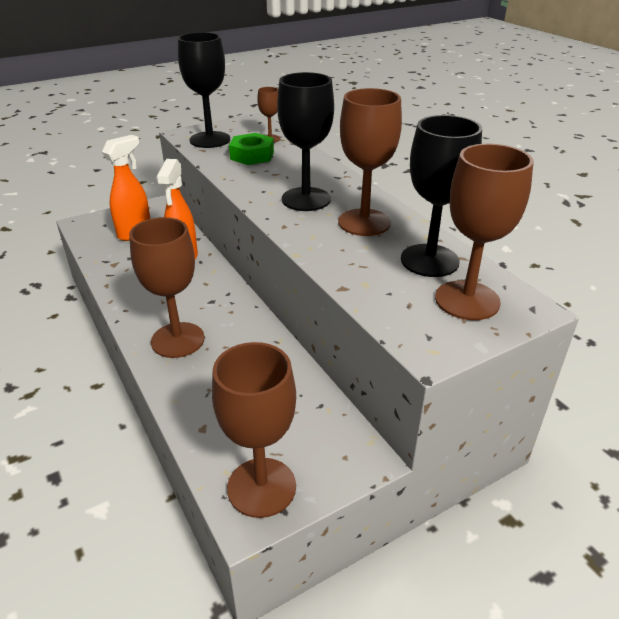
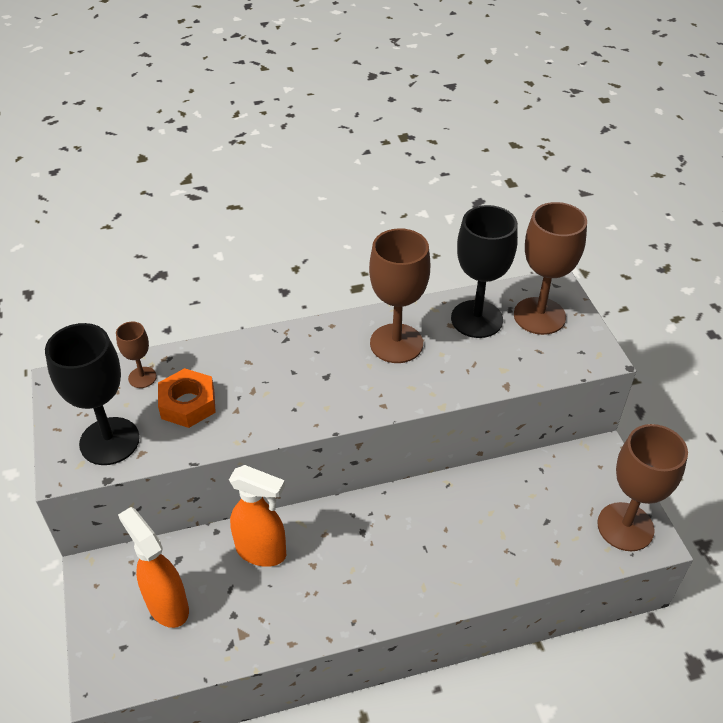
camera: 75 degrees left, 10 degrees up
(178, 340) = (425, 571): brown goblet -> none
(252, 155) = (188, 404): green nut -> orange nut
(306, 199) = (330, 376): black goblet -> none

